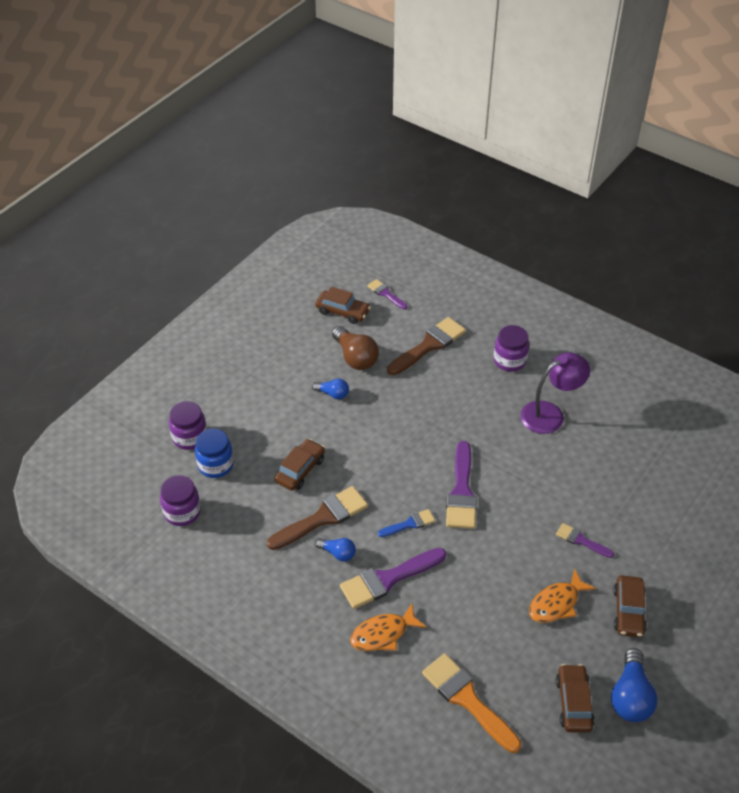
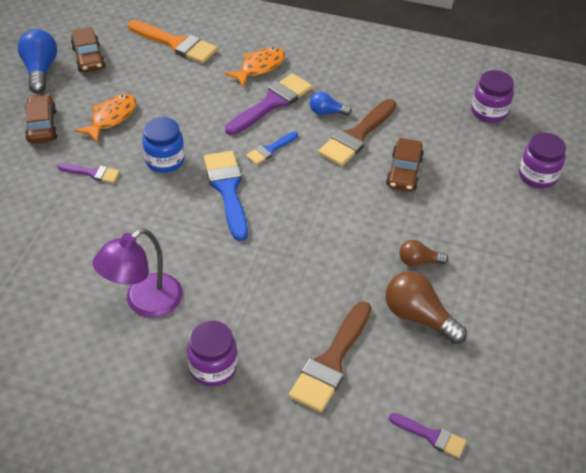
camera: 160 degrees right, 0 degrees up
(216, 465) = (490, 157): blue jar -> blue jar (165, 160)
(332, 394) = (419, 261): blue light bulb -> brown light bulb
(342, 311) = (475, 385): brown car -> none
(462, 492) = (227, 190): purple brush -> blue brush

